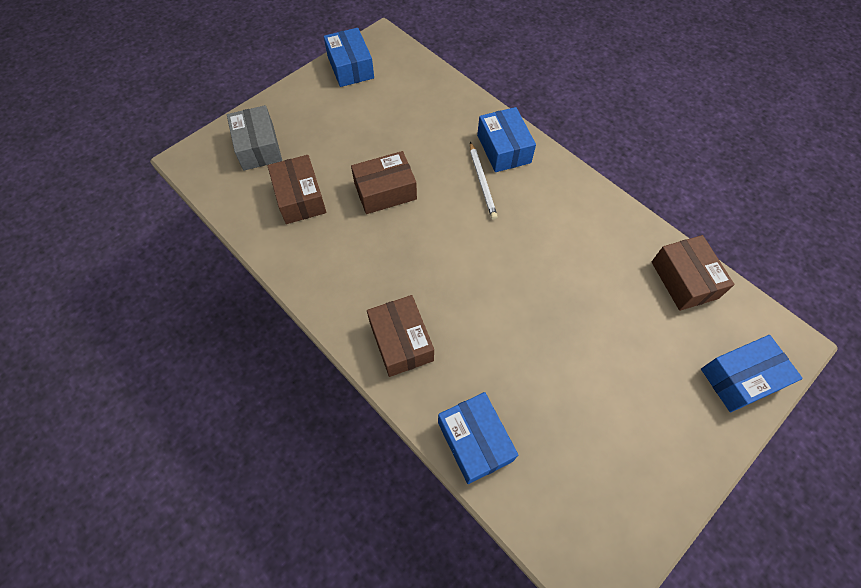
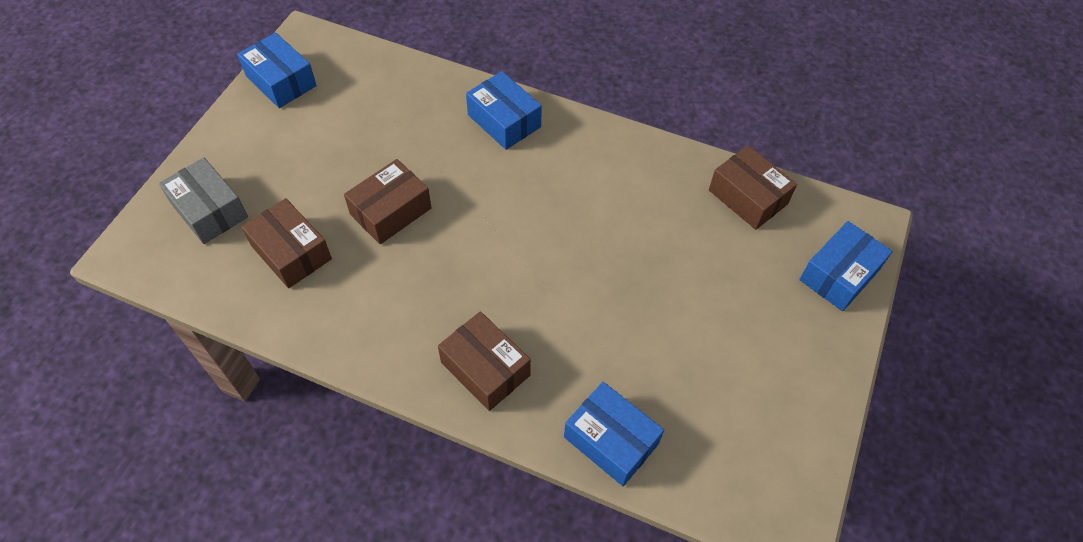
camera: 25 degrees left, 5 degrees down
(482, 182) = (496, 165): white pencil -> none

